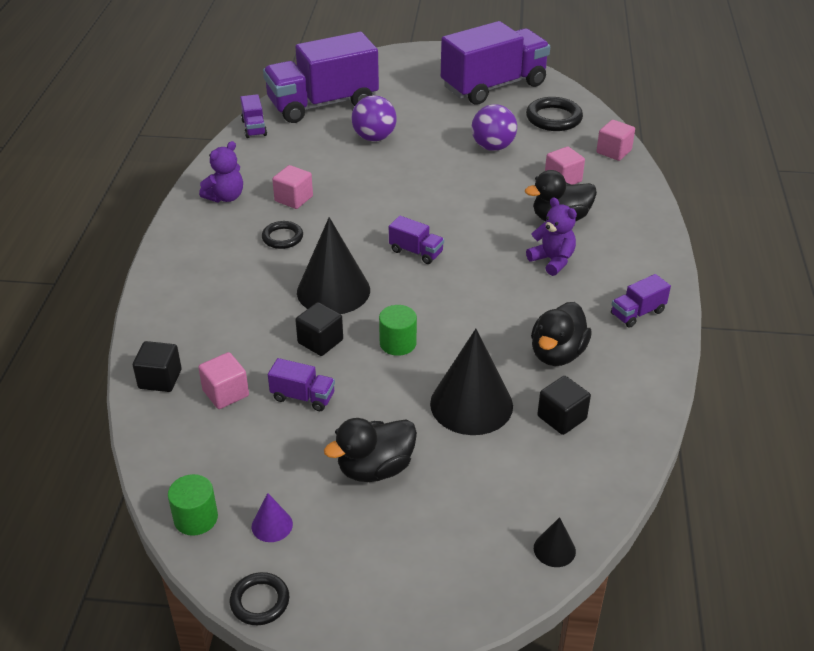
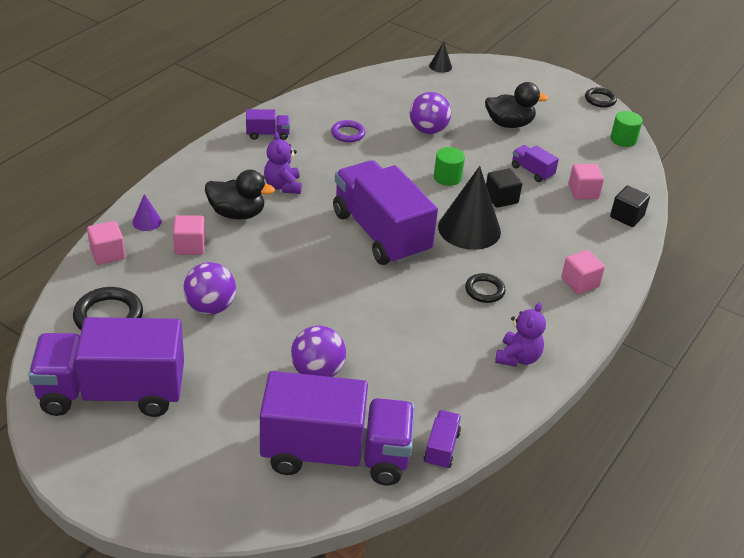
camera: 155 degrees left, 0 degrees up
(225, 197) = (518, 357): purple teddy bear -> purple teddy bear turned 135 degrees clockwise
(272, 525) = (581, 122): purple cone -> purple cone (146, 222)
(293, 199) = (451, 327): pink cube -> pink cube (579, 283)
(416, 252) = (380, 233): purple truck -> purple truck, size x2.44
(471, 404) = (428, 130): black cone -> purple ball
(557, 354) = (348, 134): black duck -> purple ring
(561, 417) = (381, 106): black cube -> none

